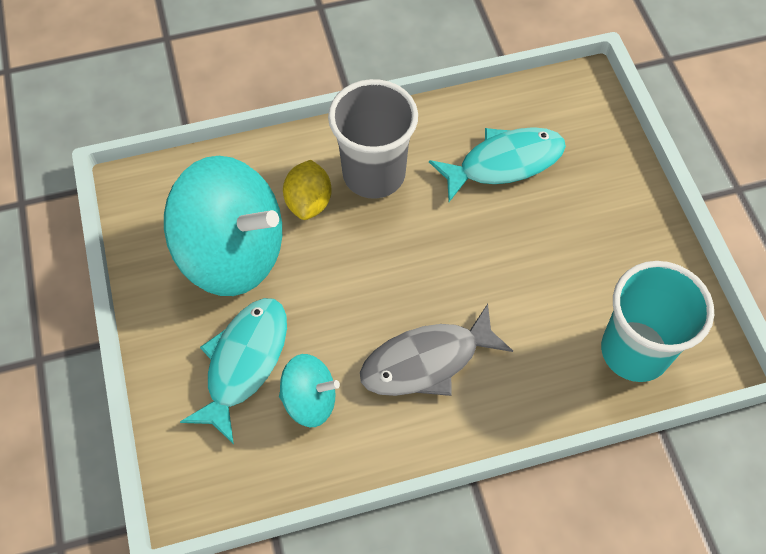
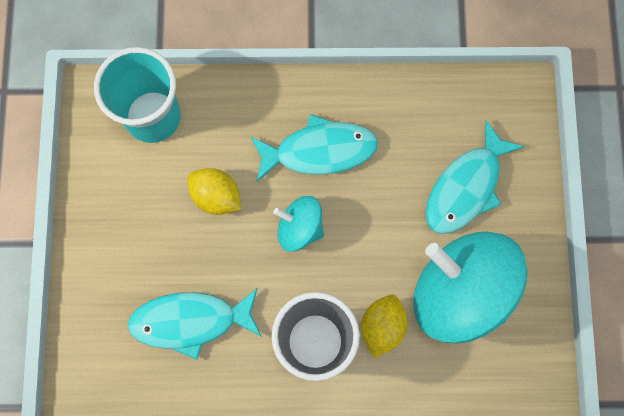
camera: 165 degrees left, 15 degrees up
(310, 400) = (419, 143): turquoise spinning top -> turquoise spinning top (299, 228)
(427, 361) = (319, 151): grey fish -> turquoise fish
(526, 283) = (216, 196): none -> yellow lemon

